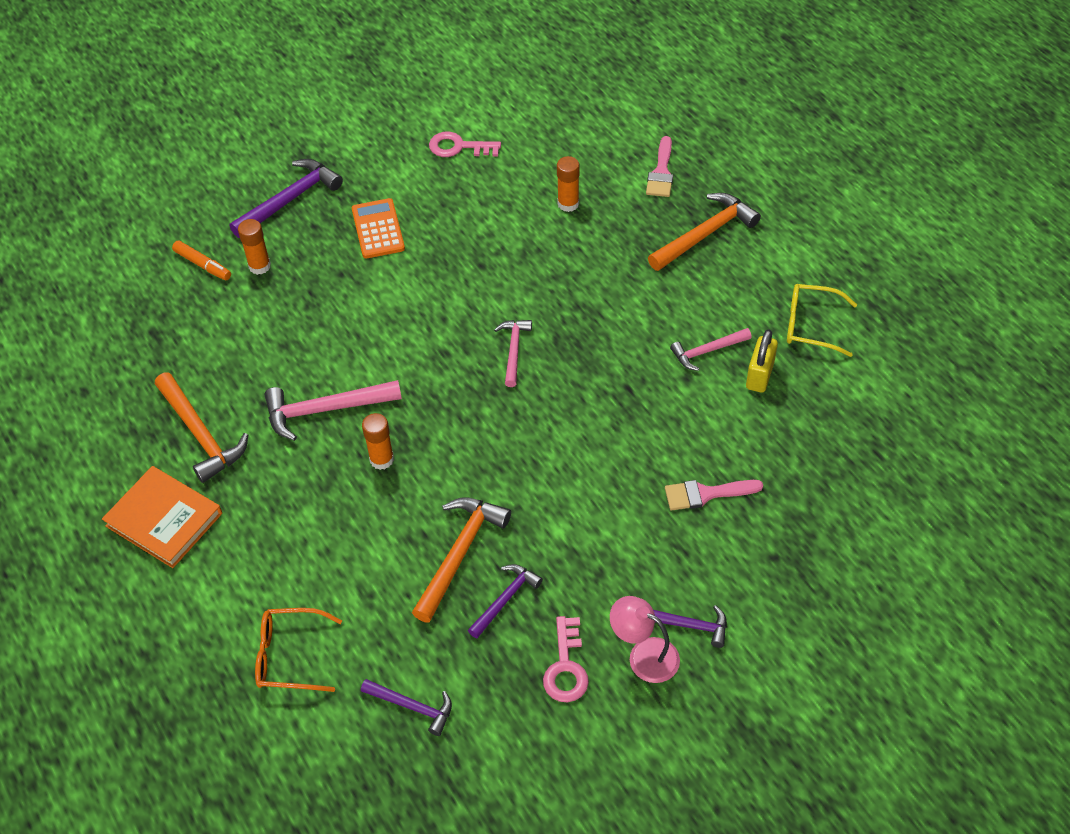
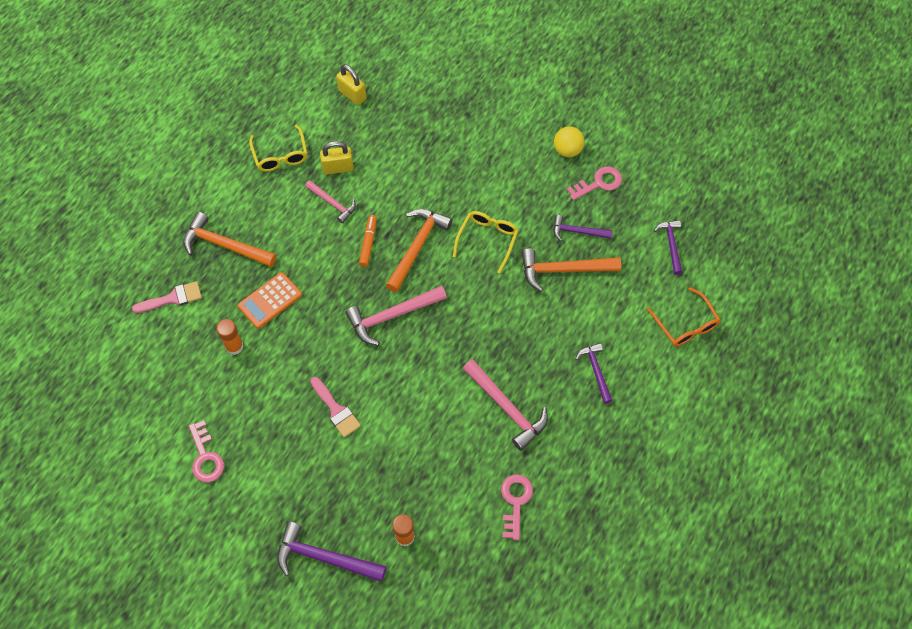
camera: 120 degrees left, 10 degrees up
(164, 519) = (649, 458): orange book -> none
(201, 434) = (573, 478): orange hammer -> orange hammer (417, 247)
(203, 265) = (426, 583): orange marker -> orange marker (368, 243)
(219, 371) = (515, 501): none -> pink key
(378, 229) = (324, 469): orange calculator -> orange calculator (270, 300)
(381, 459) = (524, 350): orange glue stick -> none
(514, 350) = (392, 316): pink hammer -> pink hammer, size x1.63
(556, 490) = (487, 240): none -> yellow glasses
(644, 655) = (567, 150): pink lamp -> yellow ball
(687, 625) = (536, 138): purple hammer -> purple hammer (596, 371)
(706, 494) = (444, 162): pink brush -> pink brush (336, 410)
(876, 435) = (352, 95): none -> yellow padlock

